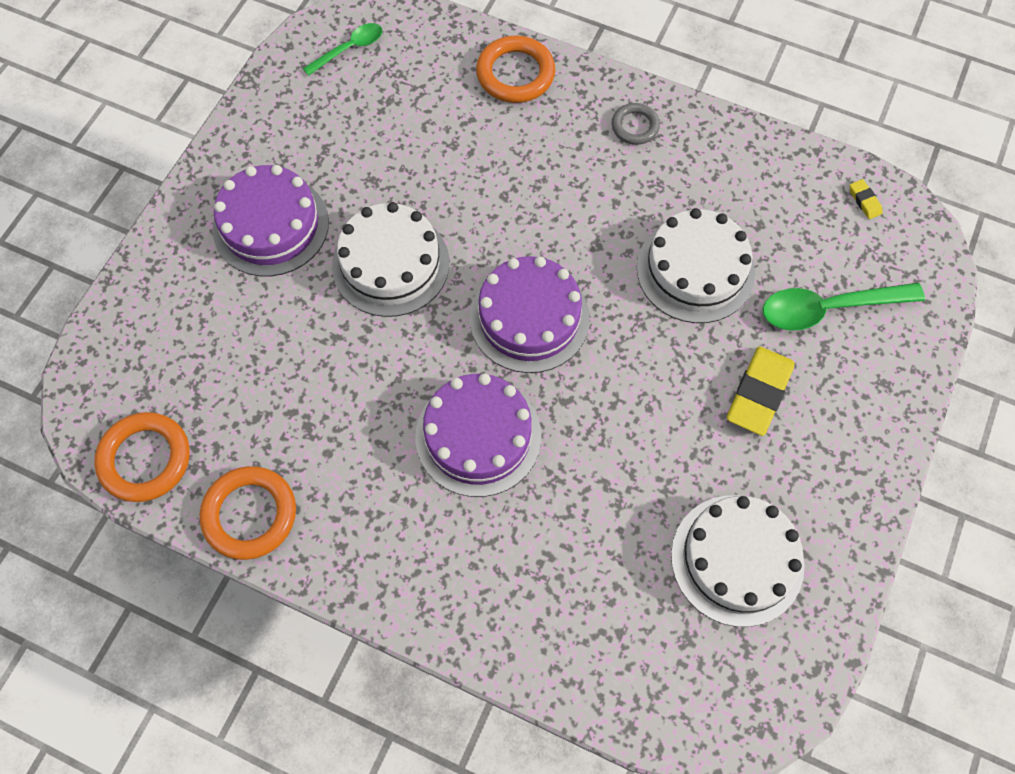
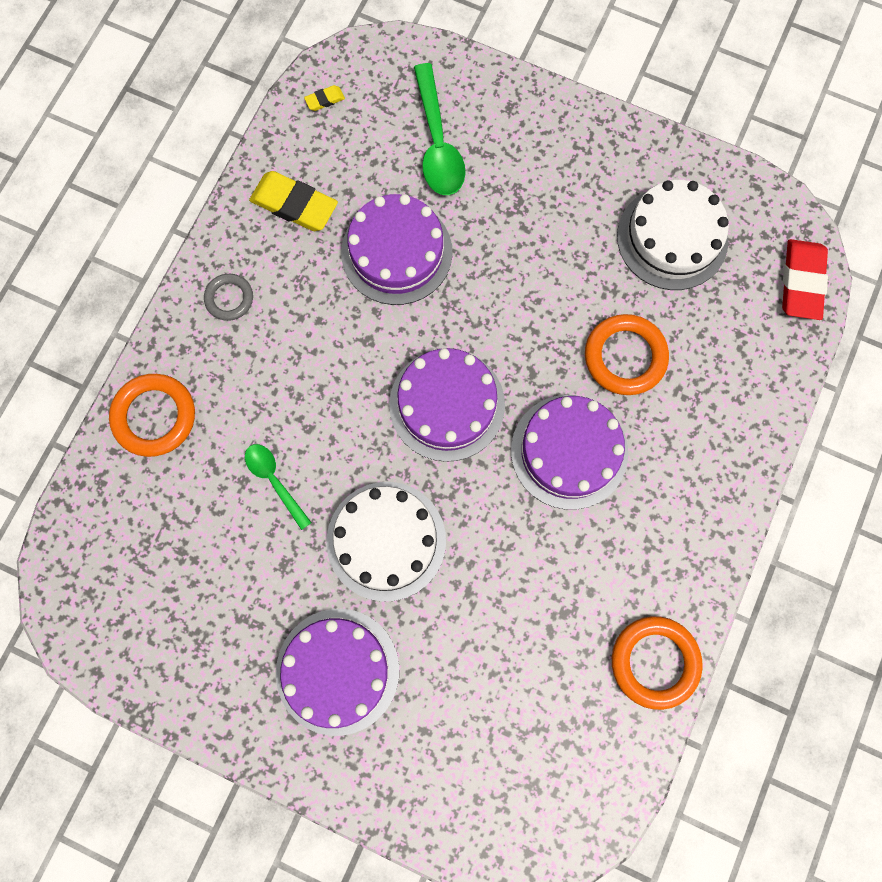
camera: 90 degrees left, 10 degrees up
(145, 459) = (604, 774): orange ring -> orange ring (625, 357)
(349, 49) = (106, 600): green spoon -> green spoon (274, 481)
(691, 717) = (801, 282): none -> red eraser
(695, 270) = (396, 252): white cake -> purple cake
(759, 393) = (521, 208): yellow eraser -> yellow eraser (294, 205)

